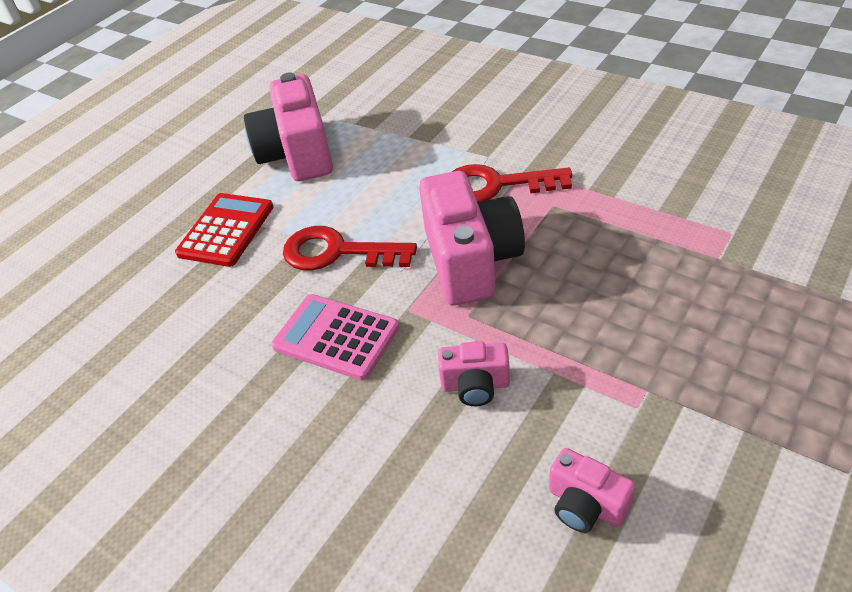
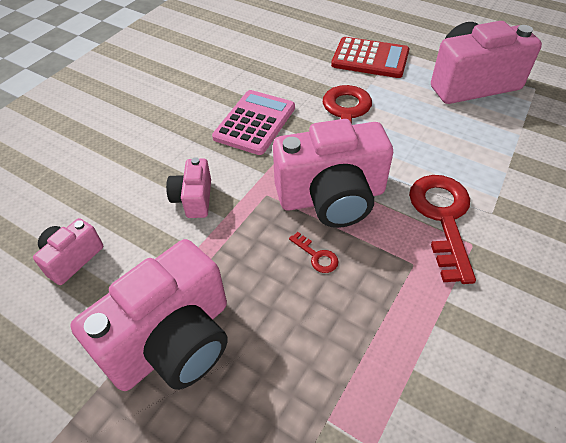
camera: 85 degrees right, 5 degrees up
(551, 270) = (316, 256): none -> red key
(675, 375) = (173, 341): none -> pink camera

